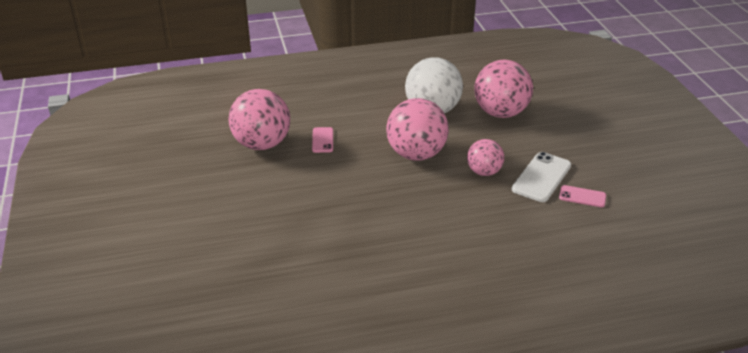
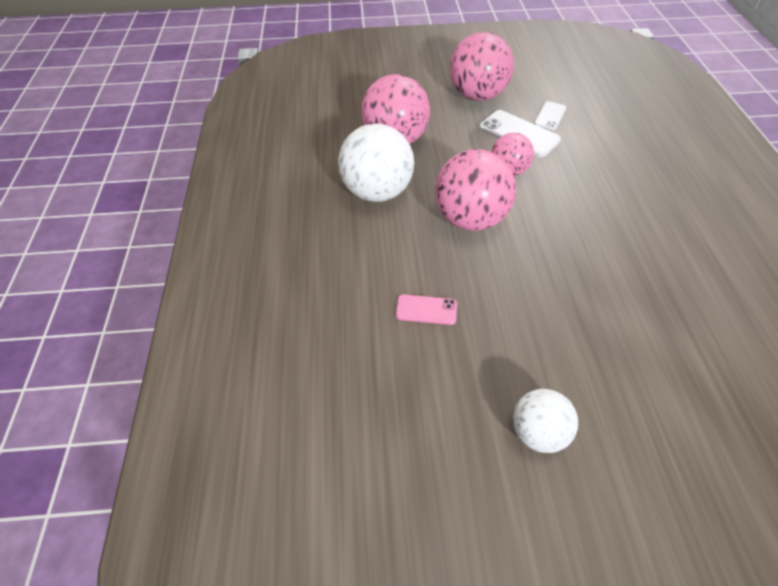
camera: 80 degrees left, 15 degrees up
(235, 186) = (538, 432): none -> white ball
(262, 144) = (427, 389): pink ball -> pink ball (477, 96)
(582, 196) = (550, 116): pink phone -> white phone

